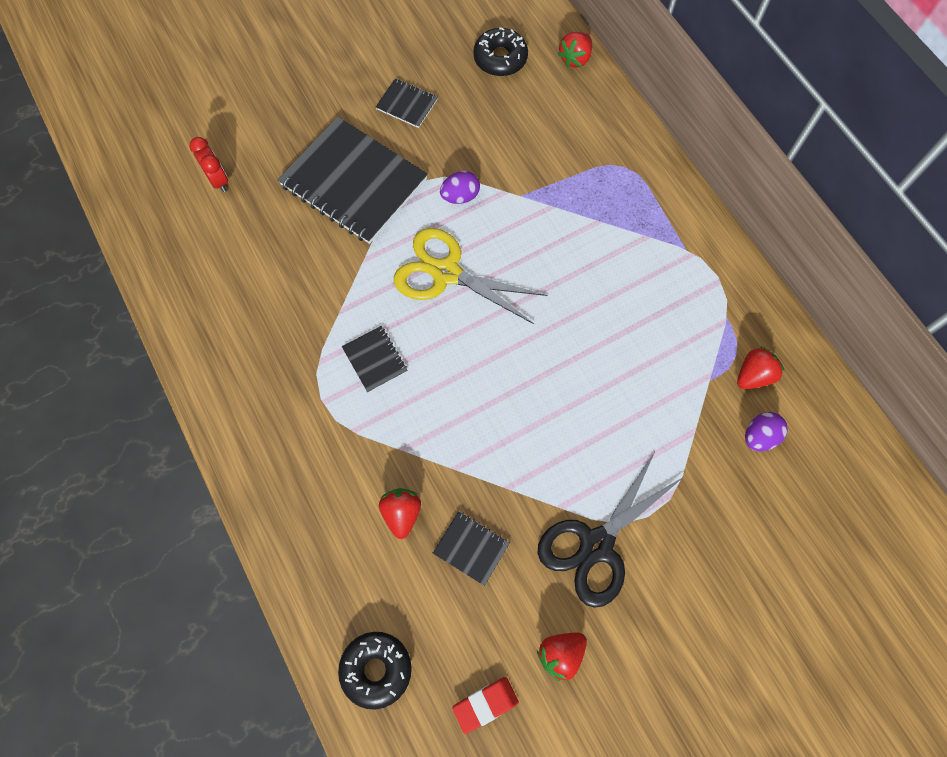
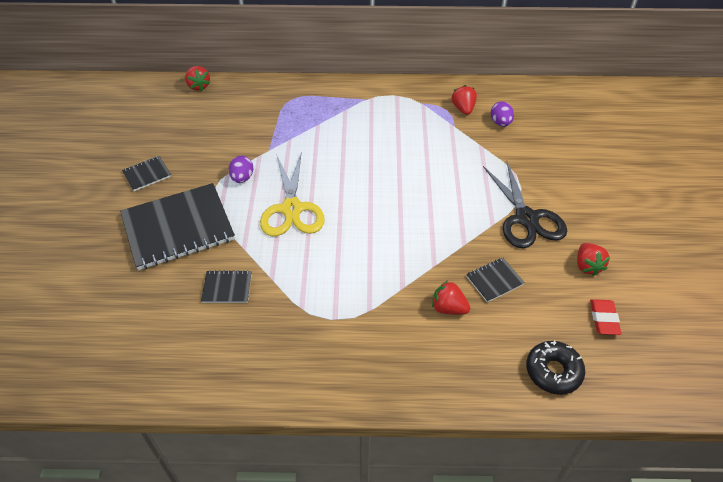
camera: 60 degrees left, 20 degrees down
(218, 180) = (95, 309): red clock -> none
(375, 359) = (324, 274): black notebook -> black notebook (227, 287)
(446, 273) = (292, 209): yellow scissors -> yellow scissors turned 60 degrees counterclockwise
(500, 58) = (162, 117): black donut -> none

